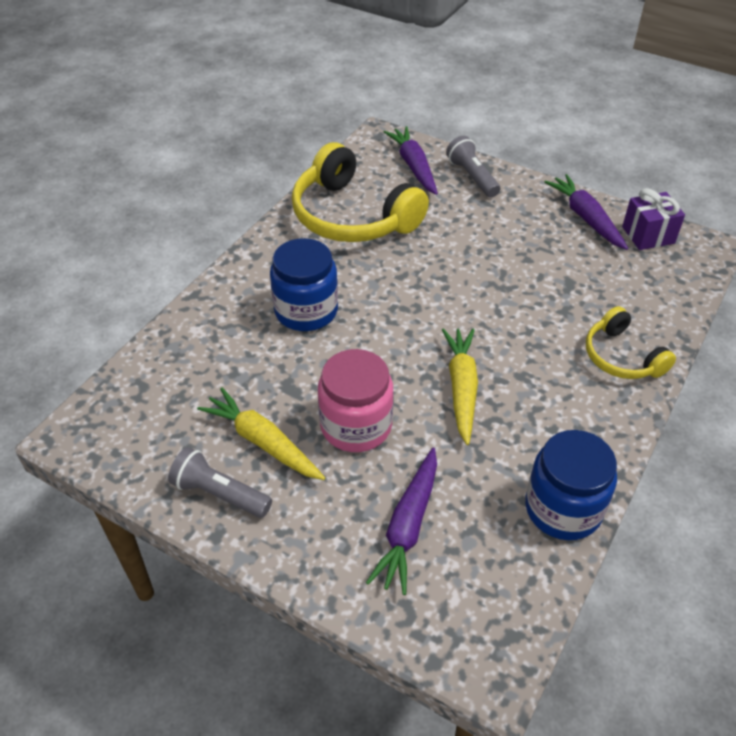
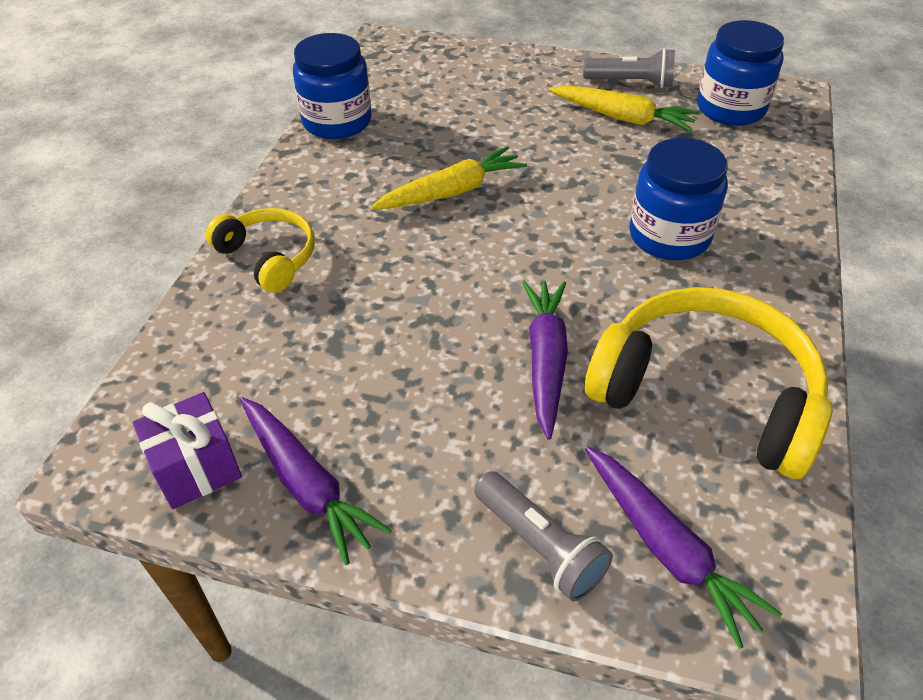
camera: 165 degrees right, 0 degrees up
(149, 429) = (730, 108): none -> blue jar
(356, 425) = (545, 143): pink jar -> none
(408, 526) = (466, 91): purple carrot -> purple carrot (546, 360)
(461, 388) = (452, 192): yellow carrot -> yellow carrot turned 105 degrees counterclockwise

